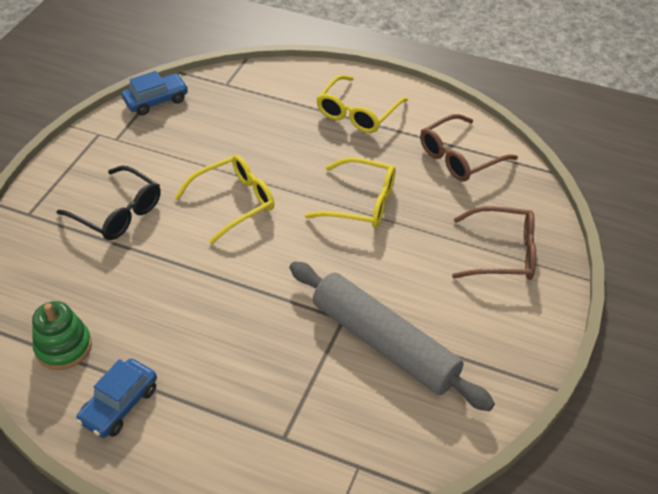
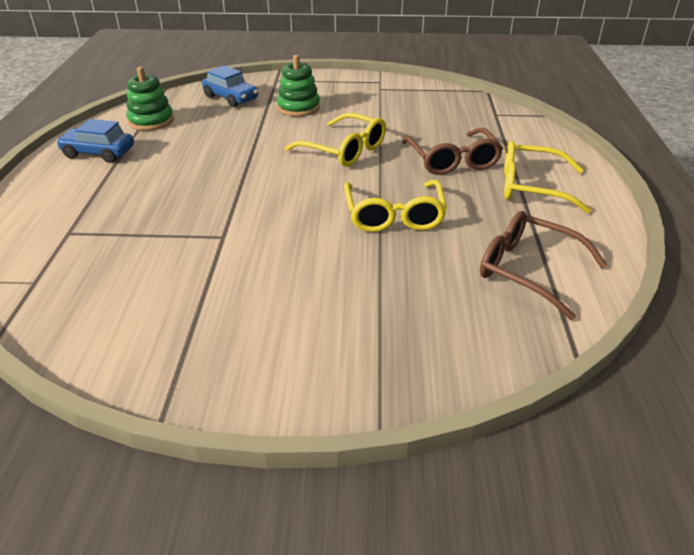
camera: 70 degrees right, 10 degrees down
(117, 212) = (298, 107): black glasses -> green stacking toy
(156, 100) = (441, 92): blue car -> blue car (231, 98)
(384, 343) = (197, 268): grey rolling pin -> none
(502, 253) = (381, 335): brown glasses -> brown glasses (452, 160)

